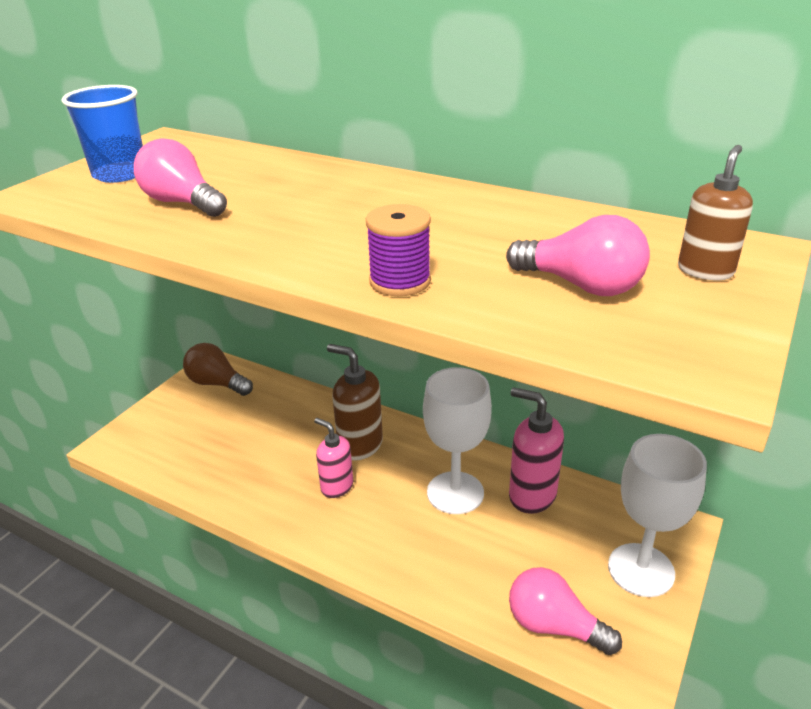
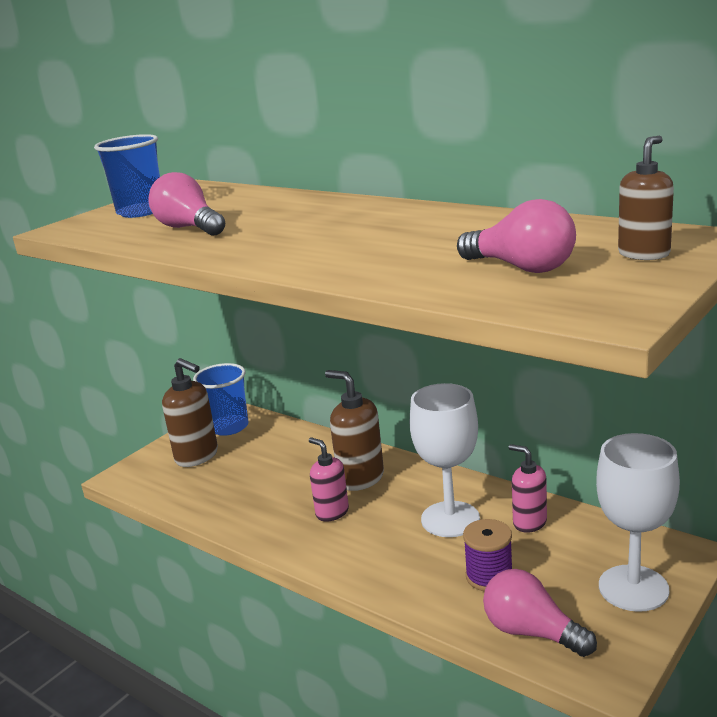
camera: 10 degrees right, 10 degrees down
(188, 420) = (197, 456): none -> brown soap dispenser
(217, 383) = (229, 427): brown light bulb -> blue cup
(400, 281) = (360, 270): purple spool -> purple spool (489, 576)
(531, 495) = (529, 523): pink soap dispenser -> pink soap dispenser, size x0.66

